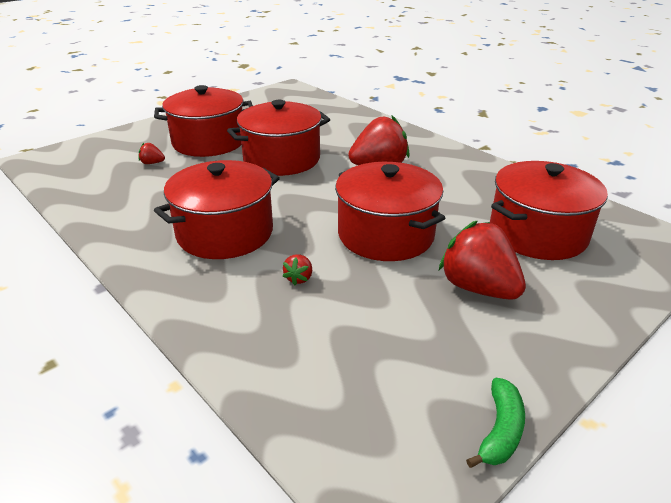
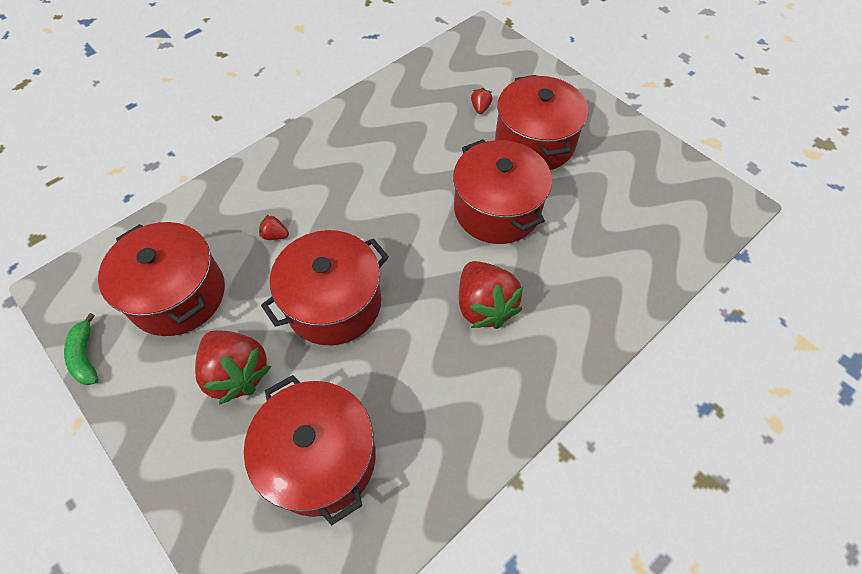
camera: 90 degrees right, 25 degrees up
(225, 233) = (348, 179): red pot -> red pot (178, 294)
(478, 288) = (237, 373): red strawberry -> red strawberry turned 90 degrees clockwise
(500, 430) = (86, 356): green banana -> green banana turned 45 degrees clockwise

